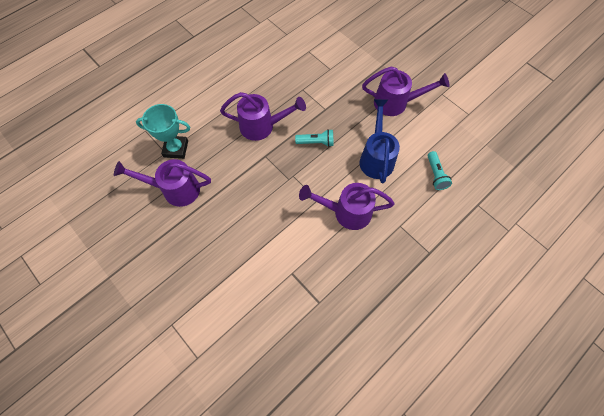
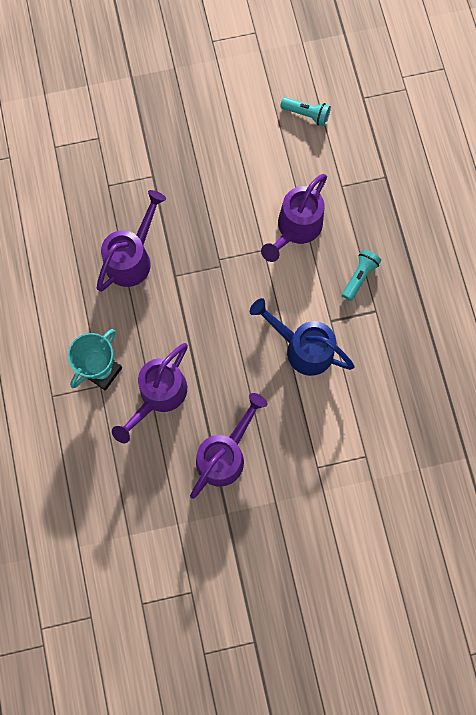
camera: 60 degrees left, 10 degrees up
(316, 142) = (191, 211): turquoise flashlight -> turquoise flashlight (359, 277)
(376, 158) = (250, 160): blue watering can -> blue watering can (303, 348)
(395, 103) = (193, 96): purple watering can -> purple watering can (224, 455)

